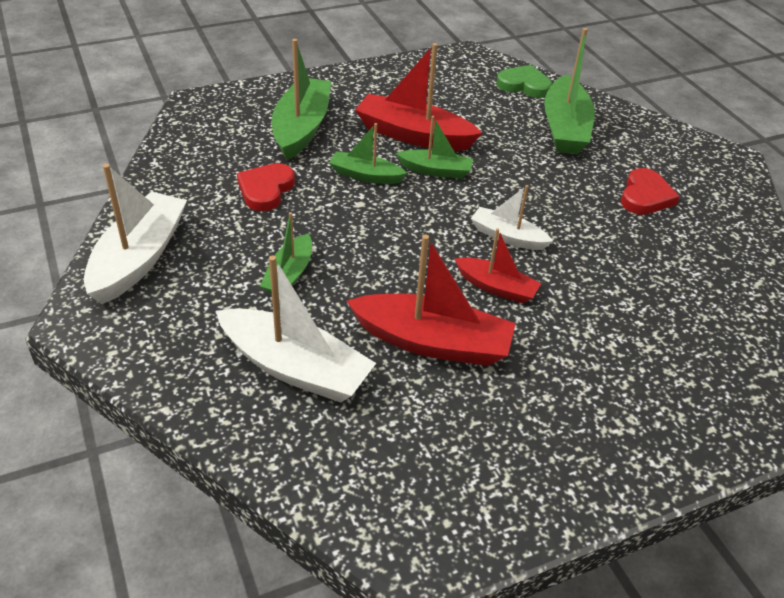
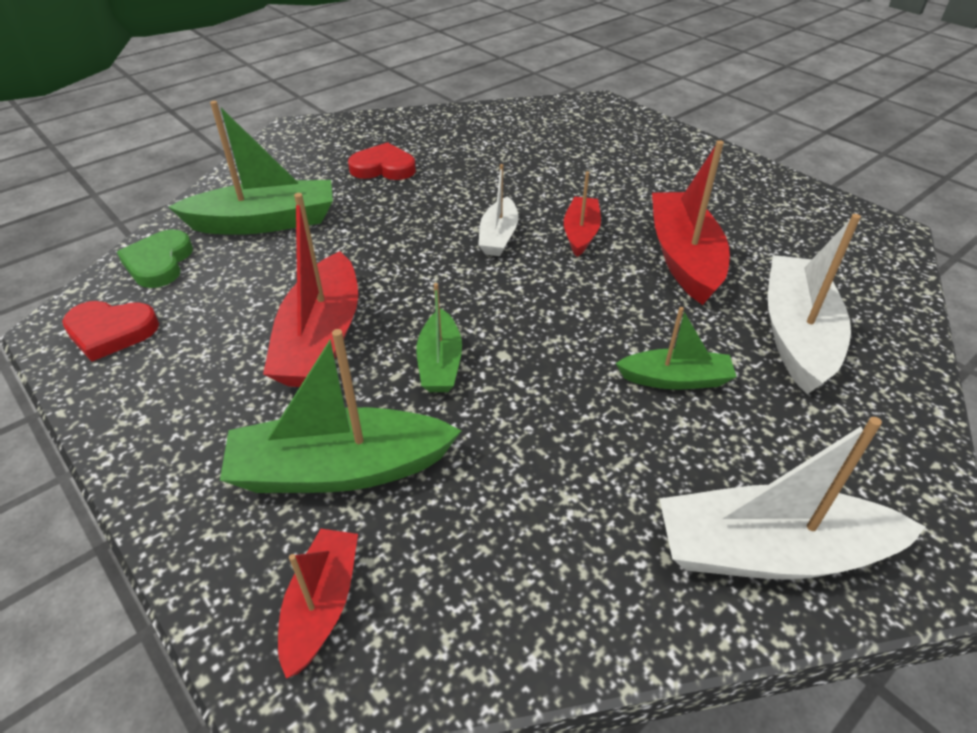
camera: 105 degrees left, 0 degrees up
(226, 113) = (322, 605): none -> red boat
(266, 190) = (526, 459): red heart -> red heart (111, 332)
(436, 171) = (400, 304): green boat -> none

